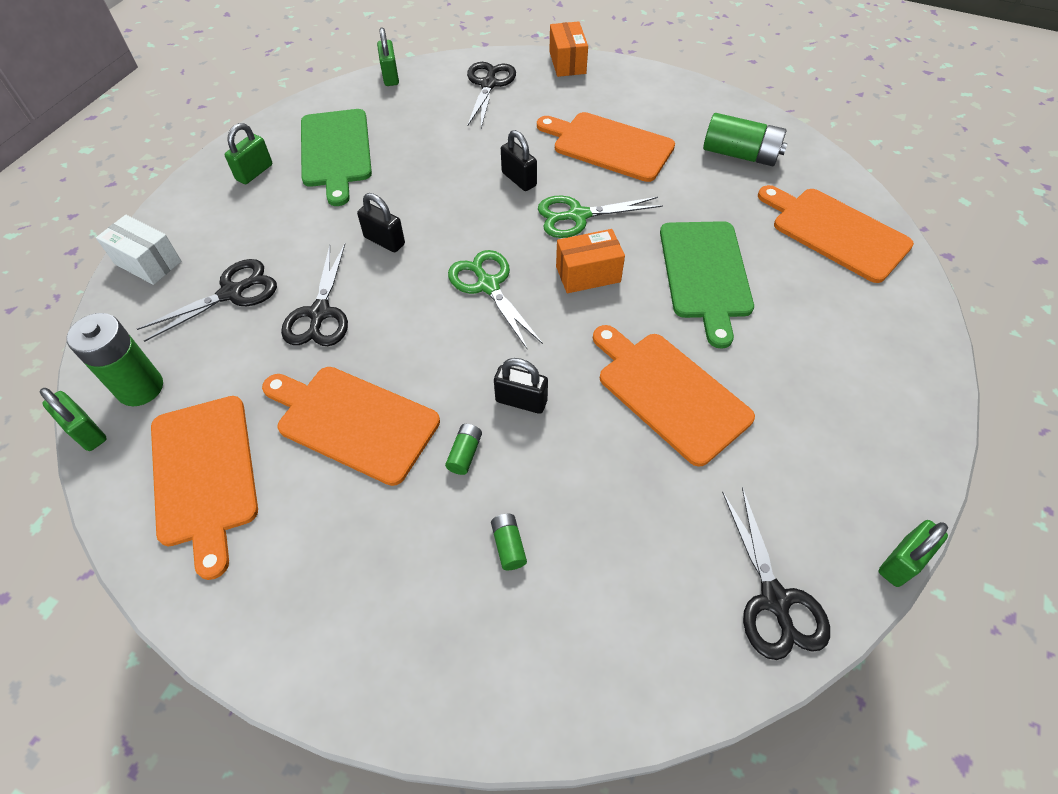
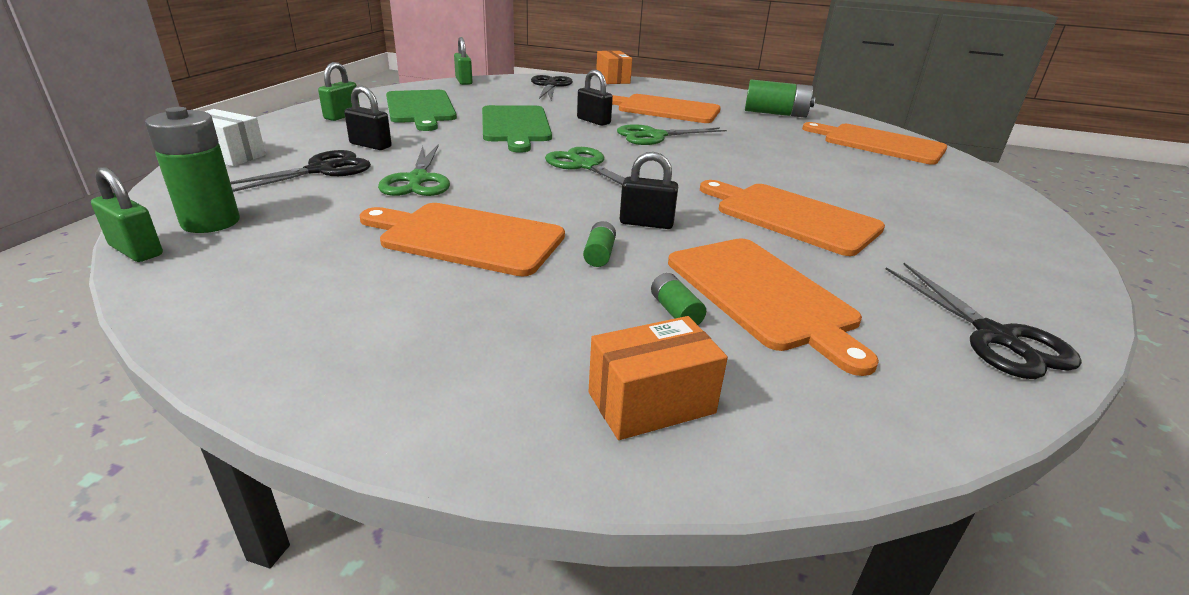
camera: 10 degrees left, 25 degrees down
(204, 474) = (288, 275): orange cutting board -> orange cutting board (763, 295)
(320, 313) = (418, 180): black scissors -> green scissors
(384, 241) = (477, 146): black padlock -> black padlock (370, 145)
(588, 274) = (678, 161): orange box -> orange box (651, 402)
(705, 274) = (783, 160): green cutting board -> green cutting board (515, 126)
(901, 562) = (1099, 307): green padlock -> none

